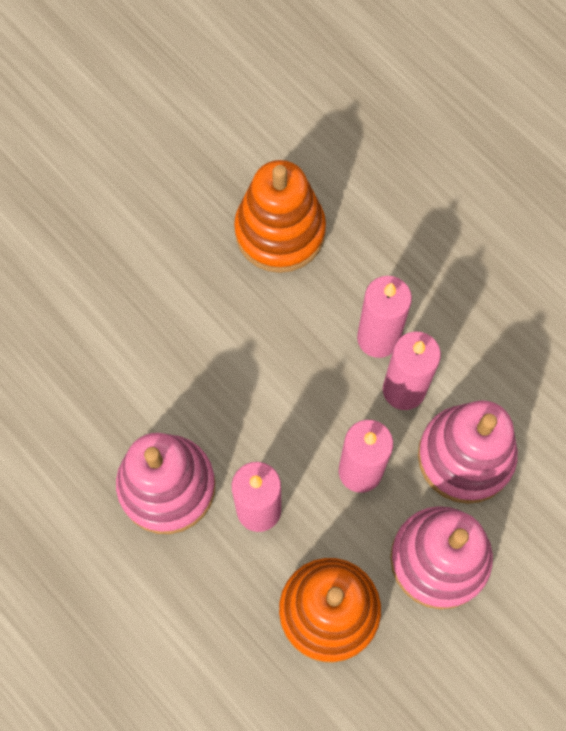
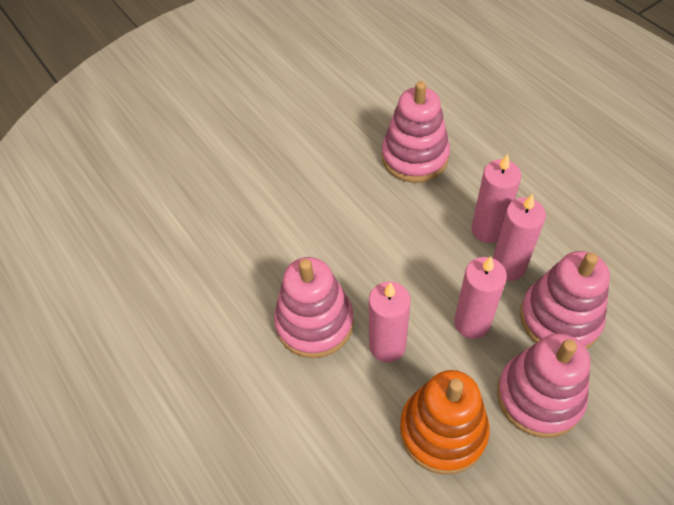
camera: 10 degrees right, 15 degrees down
(280, 231) = (414, 157): orange stacking toy -> pink stacking toy

